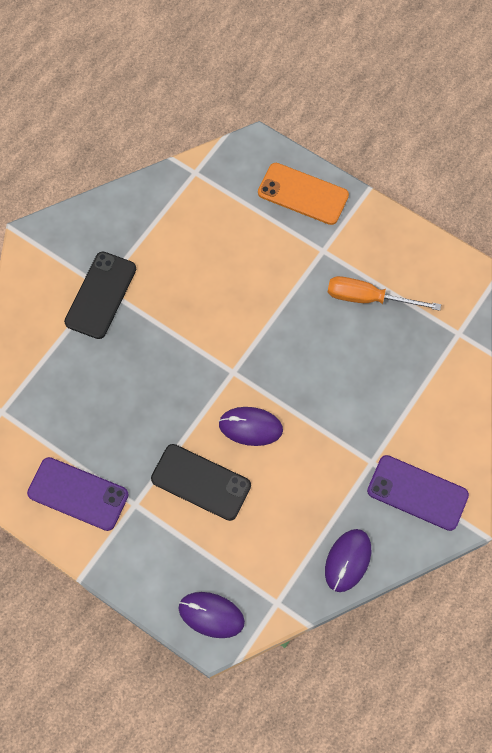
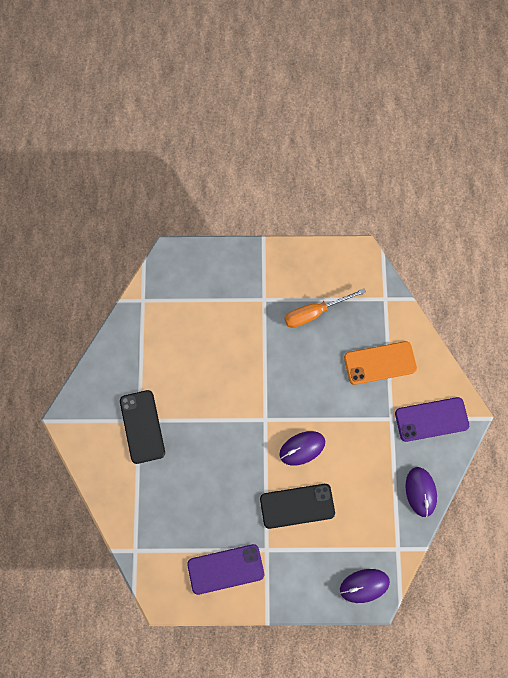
camera: 35 degrees left, 5 degrees up
(303, 194) = (224, 269): orange phone -> orange phone (380, 363)

